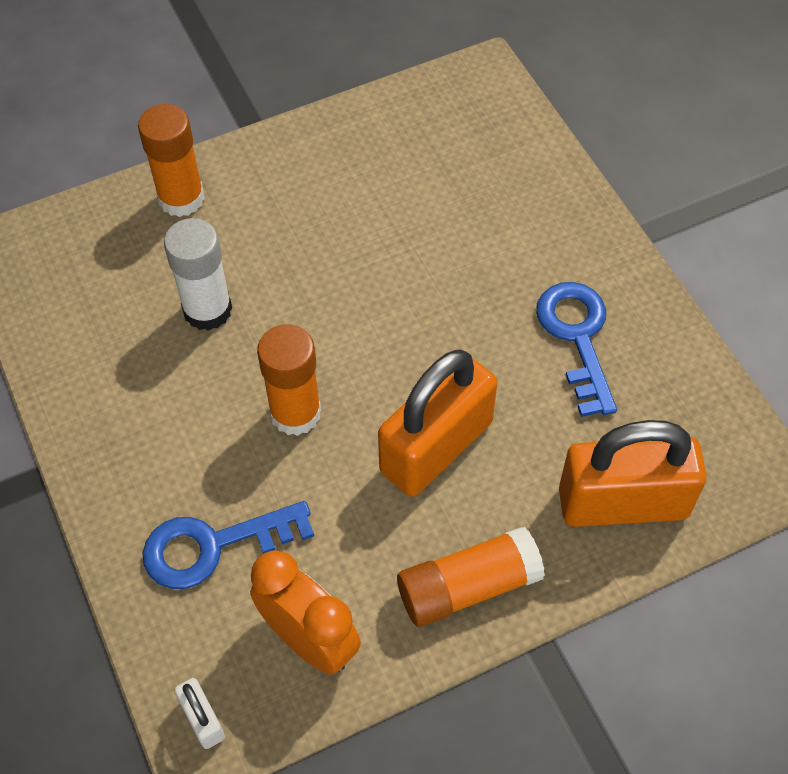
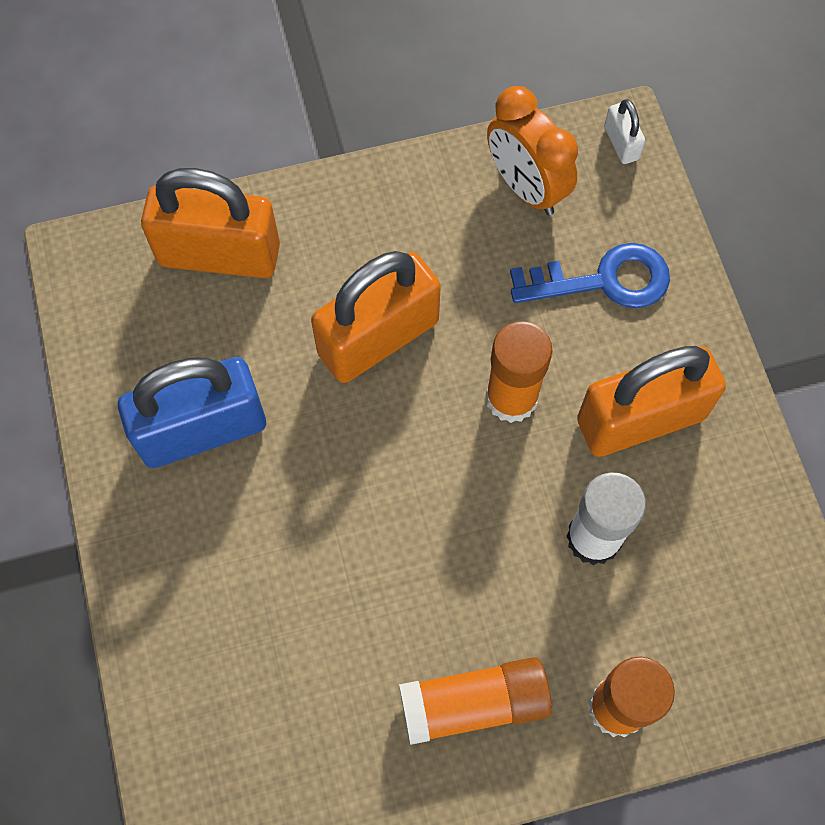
camera: 170 degrees left, 10 degrees up
(169, 414) = (640, 419): none -> orange padlock
(468, 587) = (380, 207): orange glue stick -> orange glue stick (474, 704)
(577, 338) = (202, 430): blue key -> blue padlock

